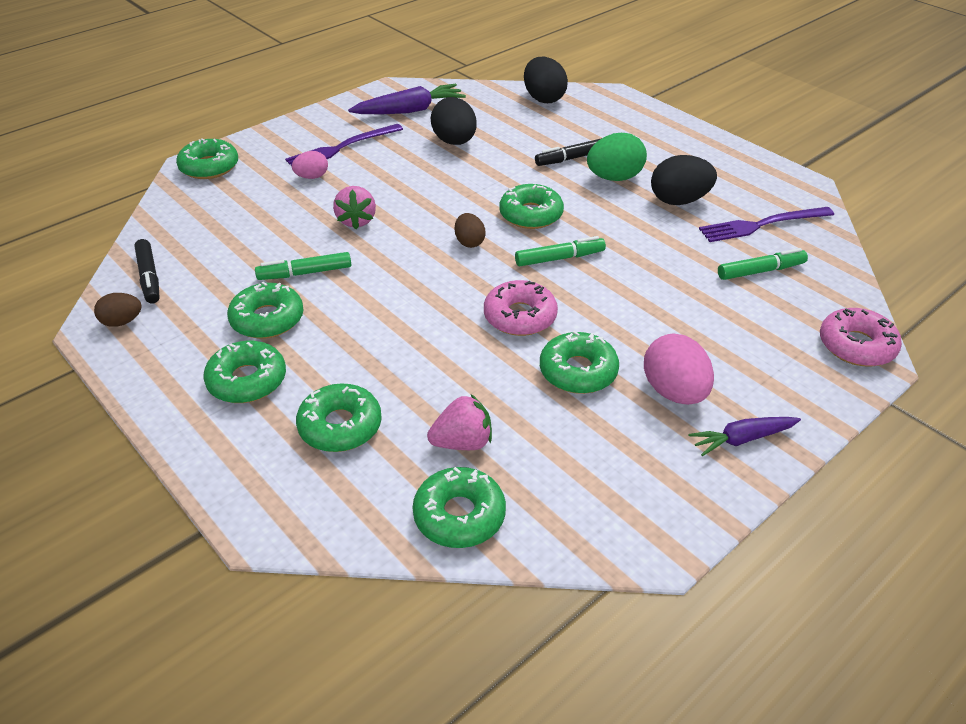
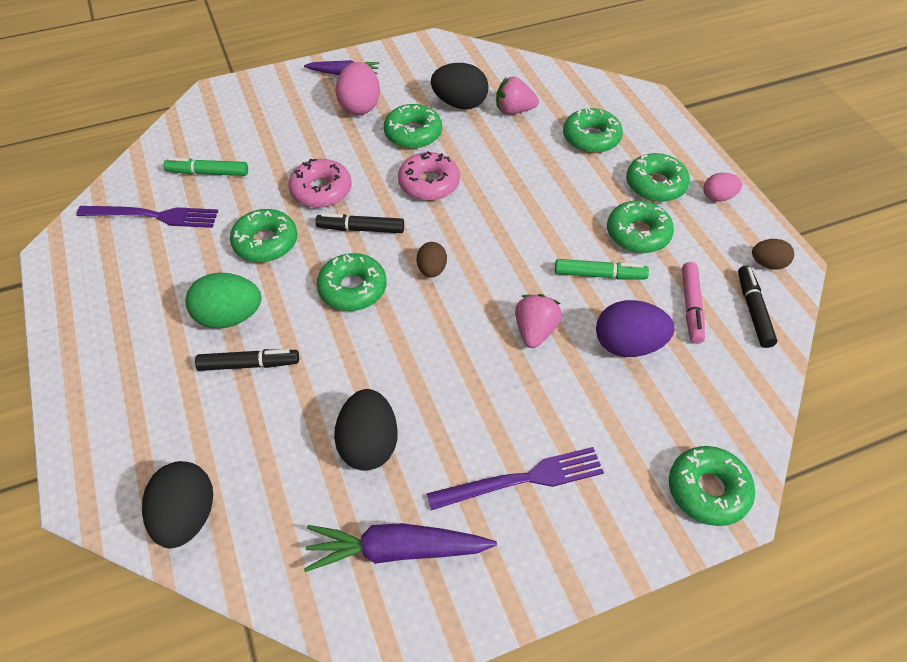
camera: 160 degrees left, 10 degrees up
(212, 267) = (691, 307): none -> pink marker
(272, 228) = (628, 345): none -> purple egg
(312, 177) = (572, 425): pink egg -> pink egg (718, 197)
(459, 515) = (532, 77): green donut -> green donut (265, 242)
(559, 258) = (361, 229): green marker -> black marker
(679, 200) = (195, 265): black egg -> black egg (460, 104)
(856, 346) = (211, 104): pink donut -> pink donut (321, 190)

